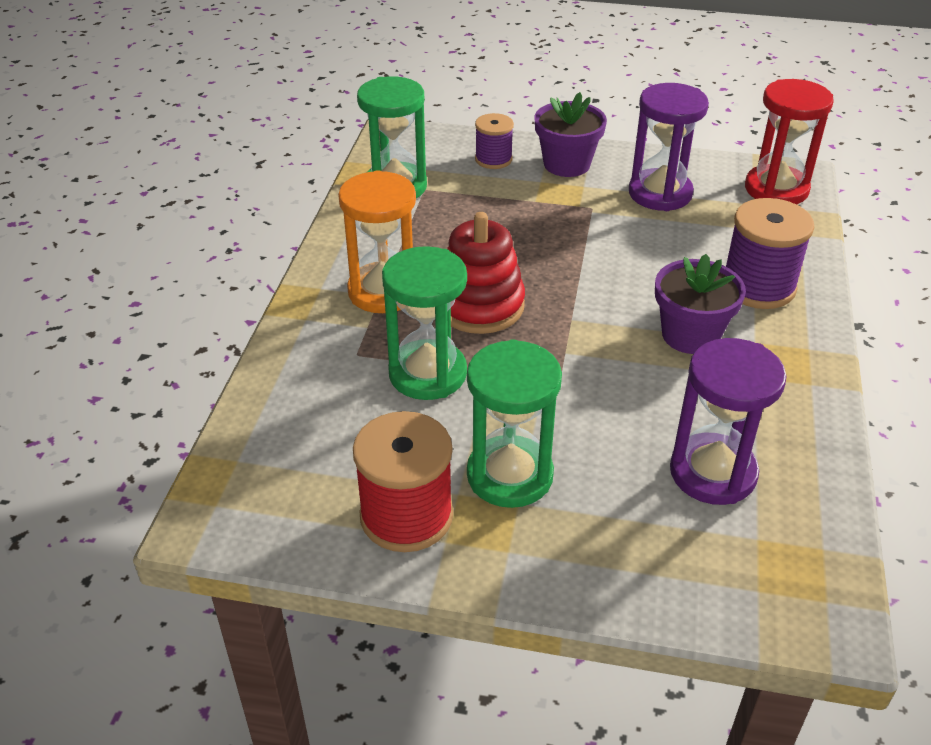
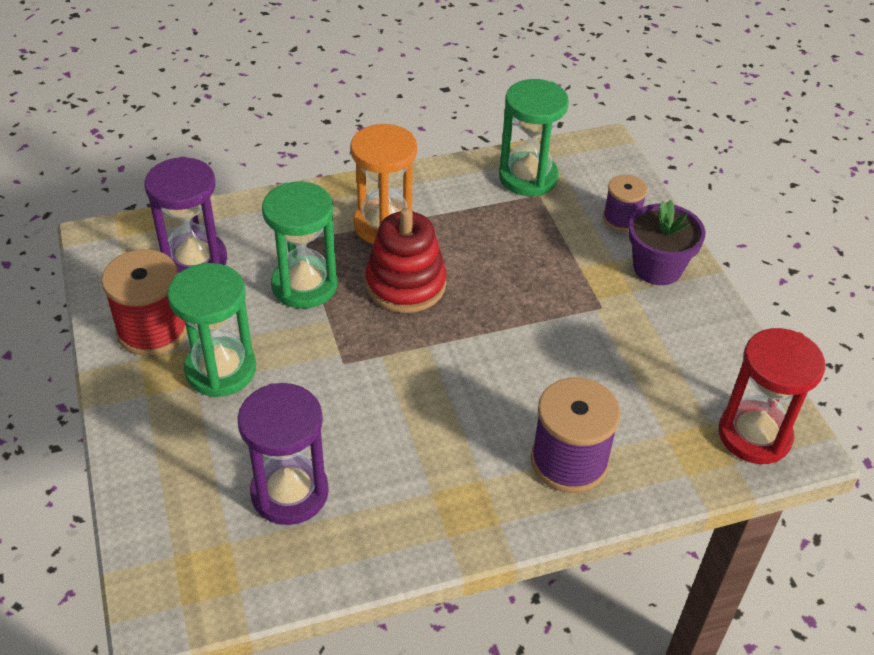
camera: 60 degrees right, 5 degrees up
(660, 193) = (666, 347): purple hourglass -> purple hourglass (195, 260)
(690, 335) = (460, 430): purple flower pot -> none

